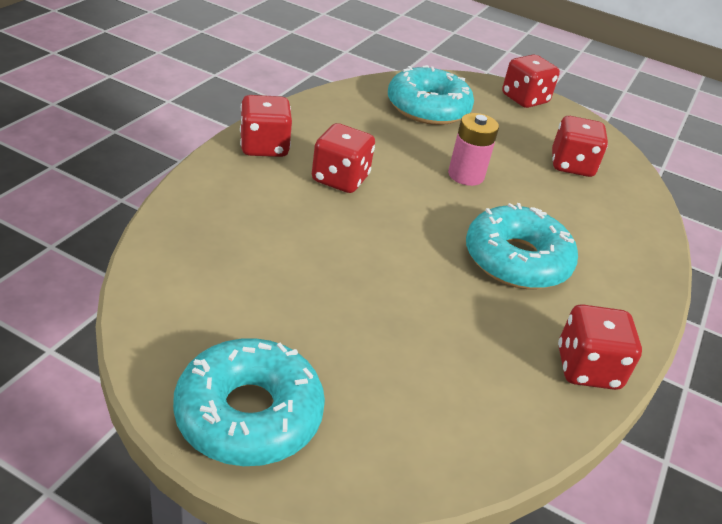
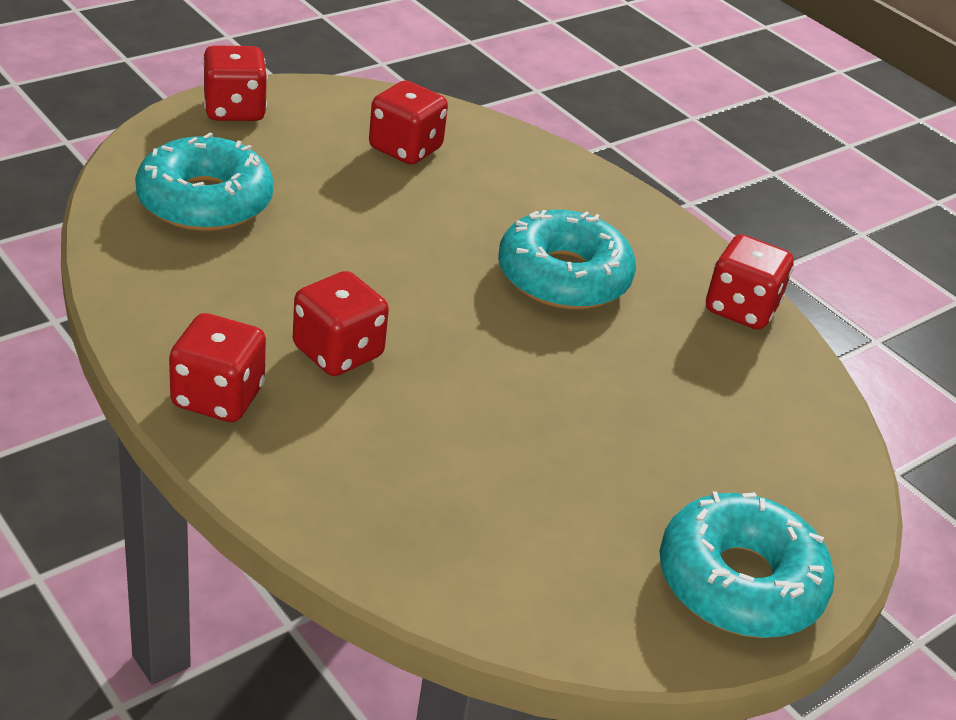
camera: 65 degrees left, 0 degrees up
(466, 175) = (384, 240): pink battery -> none

